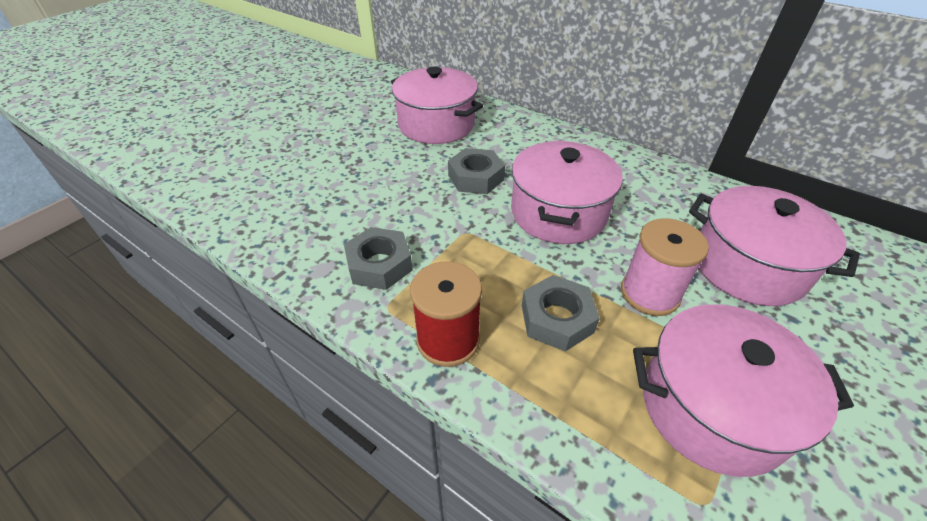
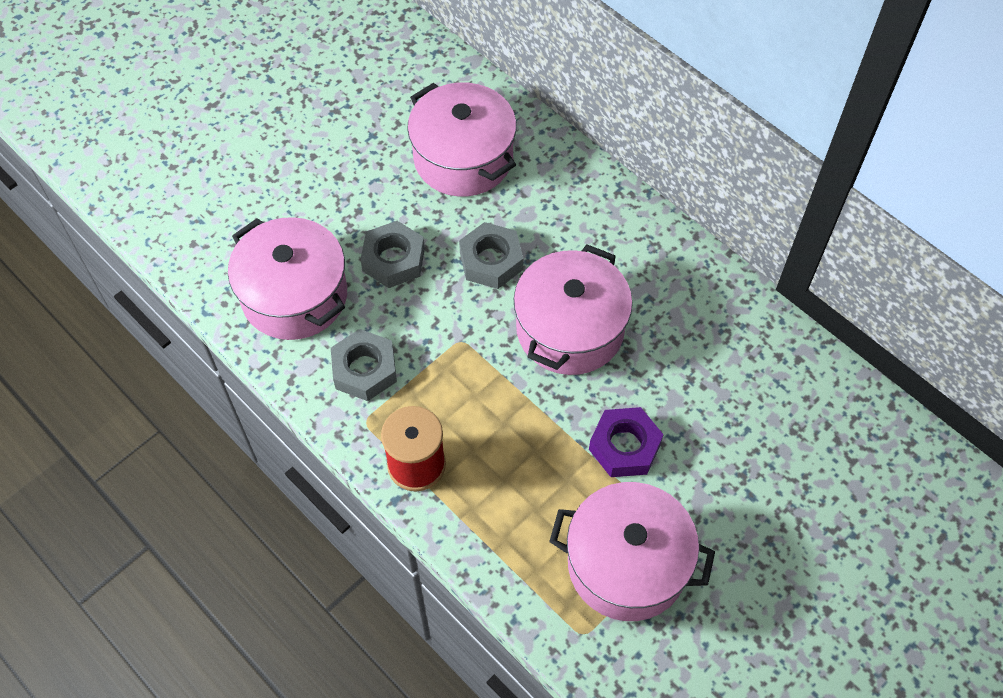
camera: 10 degrees right, 15 degrees up
(557, 319) = (523, 459): grey nut -> grey nut (393, 260)
(649, 293) = (624, 447): pink spool -> purple nut
(747, 266) = (742, 431): pink pot -> pink pot (294, 296)

